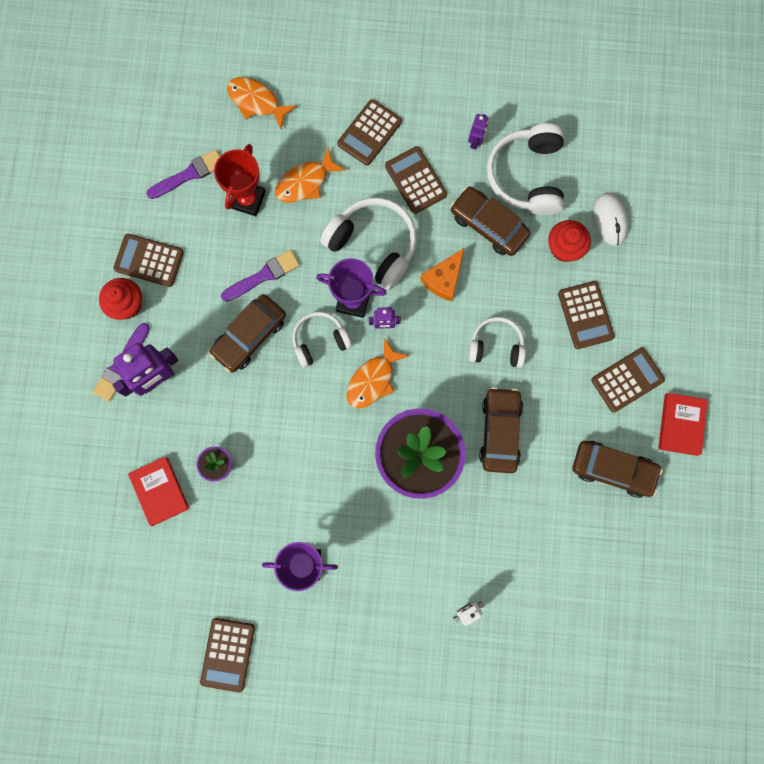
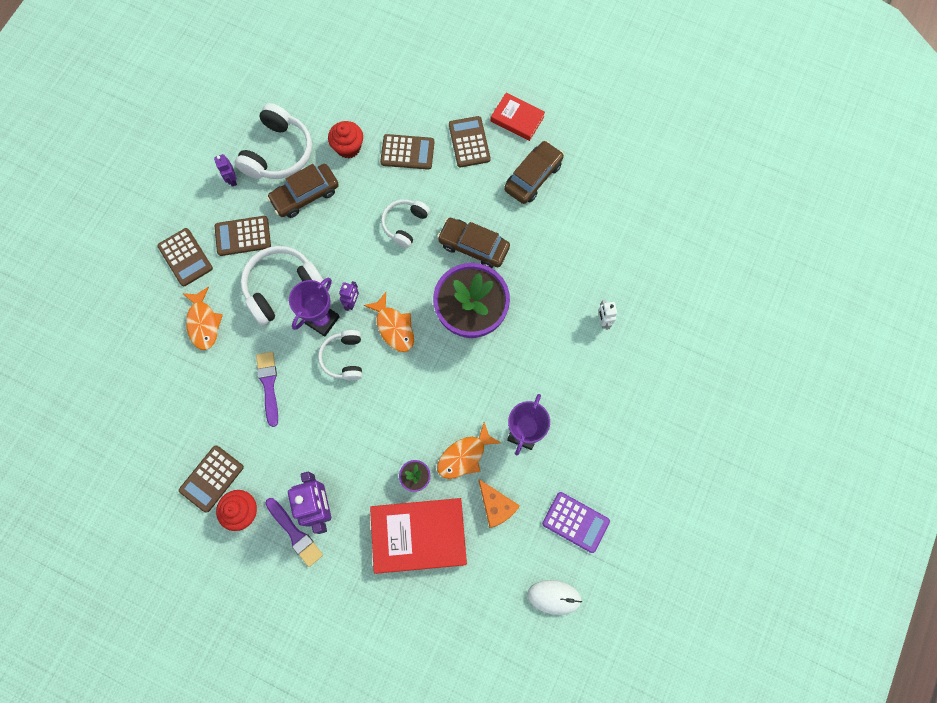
camera: 70 degrees left, 5 degrees down
(160, 491) = (419, 535): red book -> red book, size x1.74
(189, 174) = (150, 418): purple brush -> none
(228, 654) = (575, 522): brown calculator -> purple calculator
(247, 199) = (196, 375): red trophy -> none
(249, 336) = (315, 414): brown car -> none
(256, 102) = (113, 339): orange fish -> orange fish (464, 456)
(444, 279) = (334, 244): orange cheese -> orange cheese (496, 506)
(476, 141) = (232, 179): purple robot -> purple robot turned 150 degrees counterclockwise
(527, 176) = (278, 153): white headphones -> white headphones turned 90 degrees counterclockwise
(609, 220) = (341, 108): white mouse -> white mouse (554, 597)

